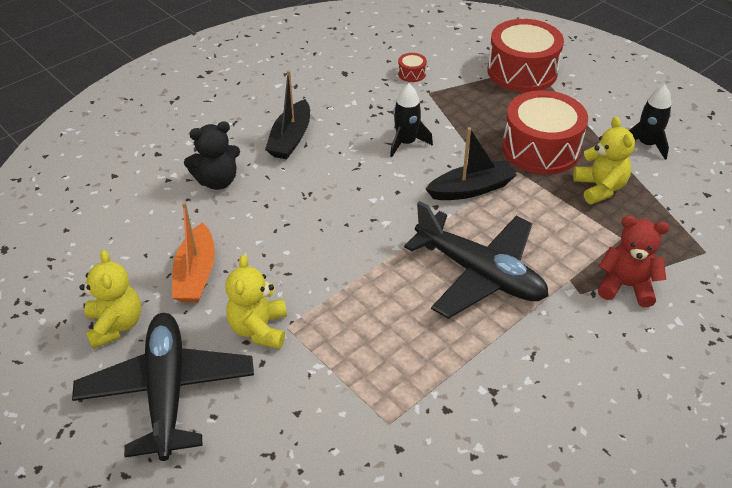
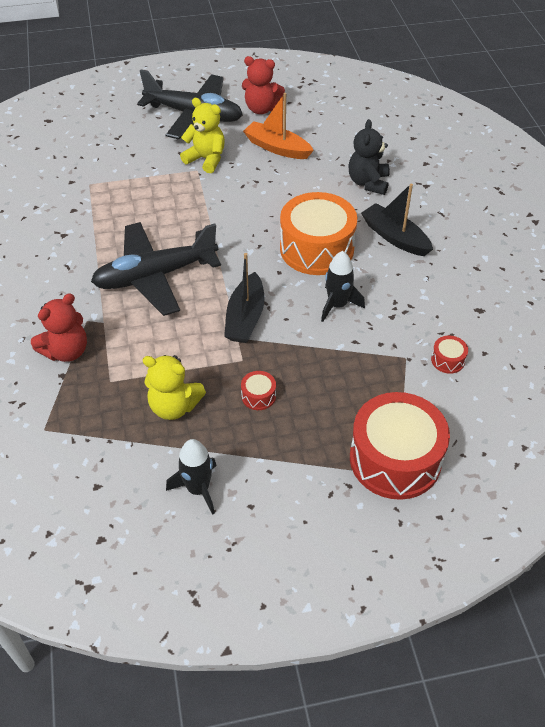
camera: 120 degrees right, 5 degrees up
(115, 325) = (261, 109): yellow teddy bear -> red teddy bear
(345, 180) = (317, 248): none -> orange drum
(540, 148) = (258, 396): red drum -> red drum, size x0.40

